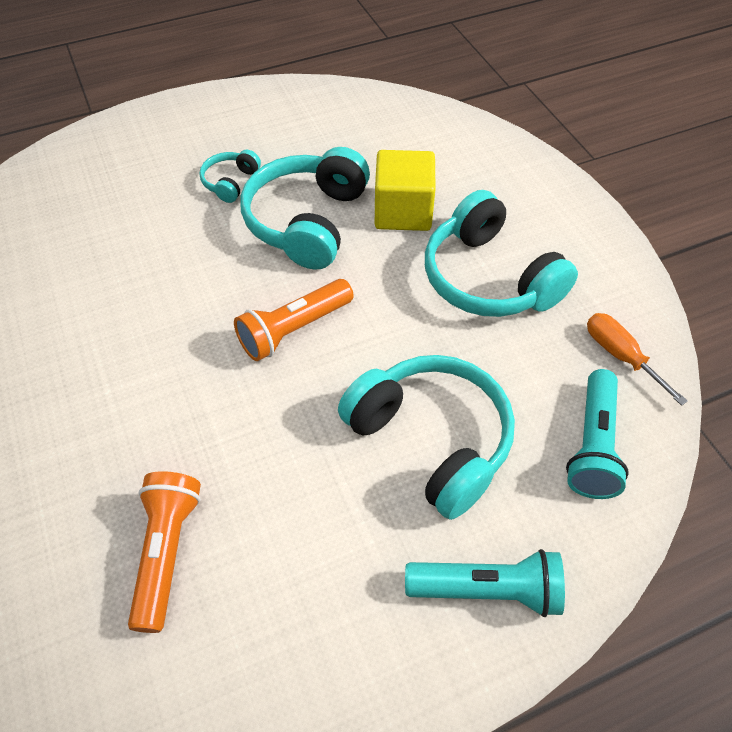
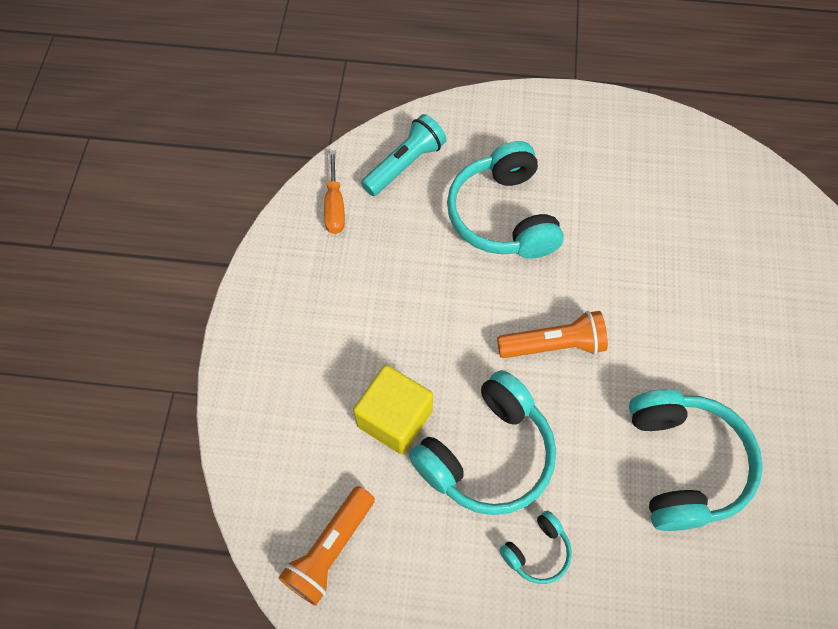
camera: 150 degrees left, 10 degrees up
(167, 552) = (702, 230): orange flashlight -> orange flashlight (330, 549)
(487, 590) = (525, 127): turquoise flashlight -> none
(489, 278) = (374, 312): turquoise headphones -> turquoise headphones (683, 464)

